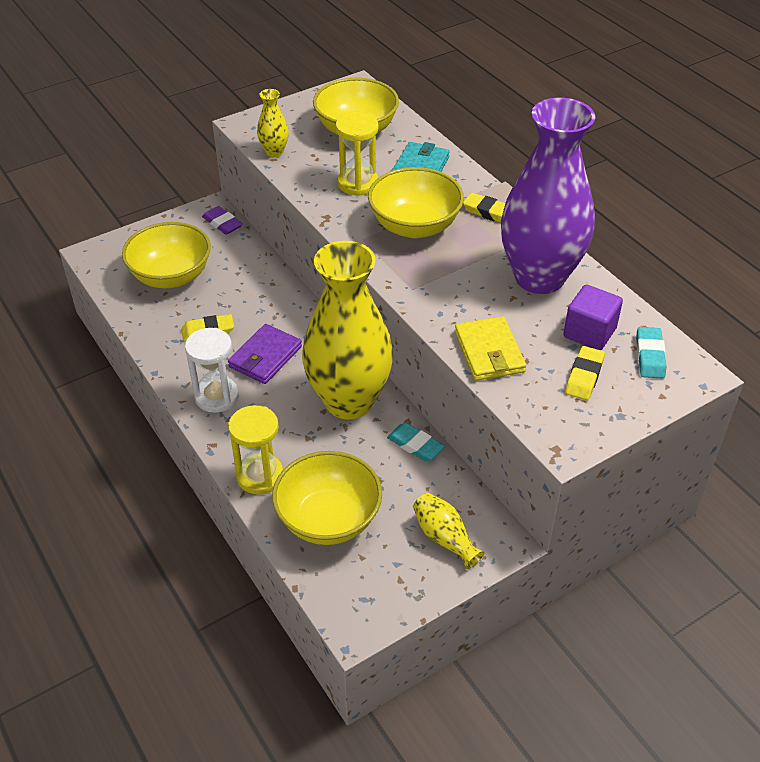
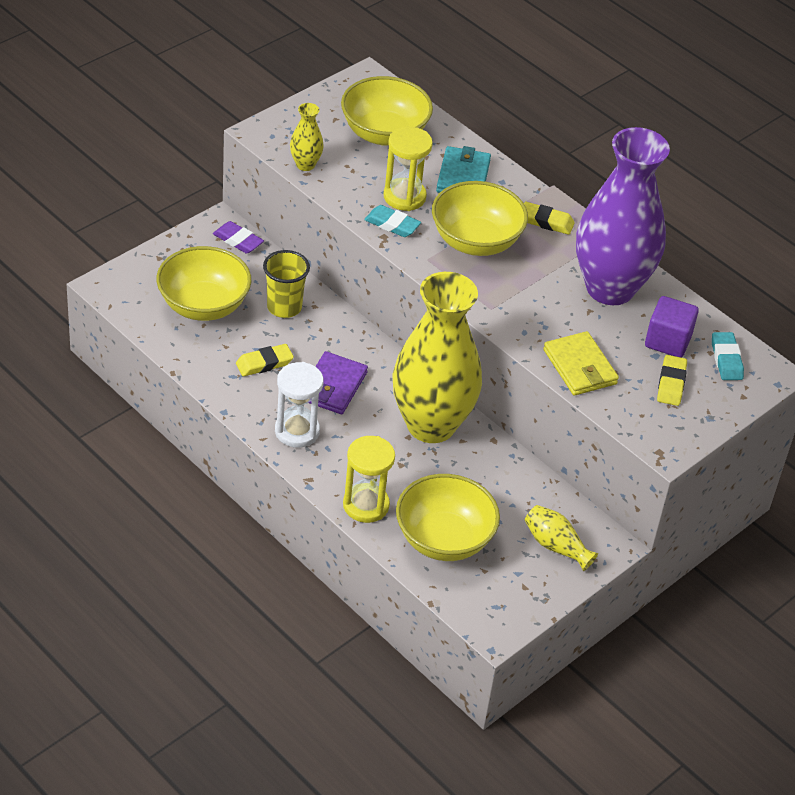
camera: 15 degrees left, 0 degrees up
(244, 282) = (284, 307): none -> yellow cup
(415, 445) = (507, 462): turquoise eraser -> turquoise eraser (392, 224)

